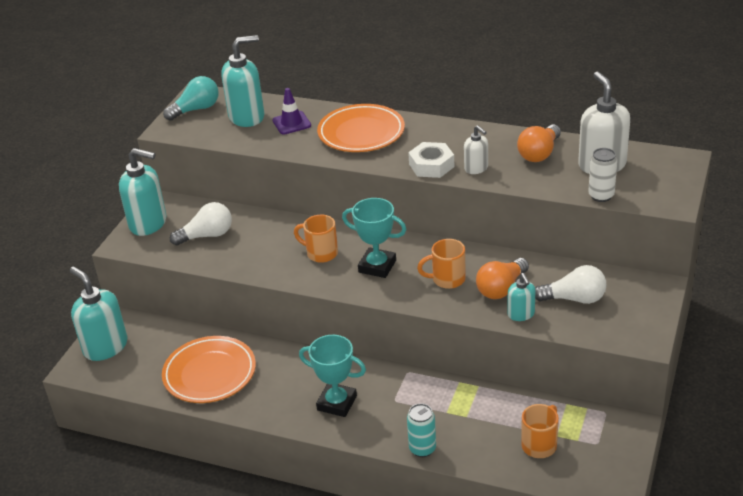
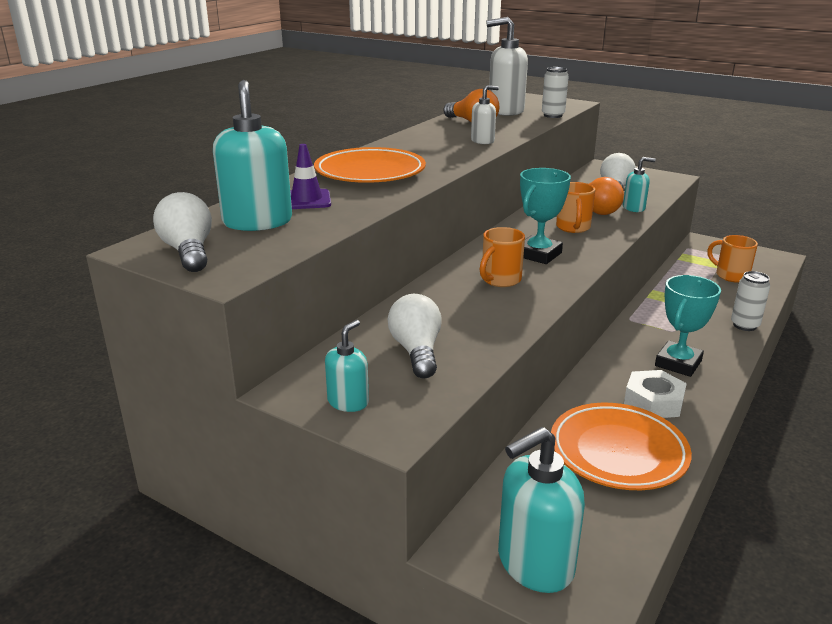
camera: 80 degrees left, 10 degrees down
(148, 223) = (348, 402): turquoise soap dispenser -> turquoise soap dispenser, size x0.54
(196, 109) = (188, 252): turquoise light bulb -> white light bulb
(422, 449) = (744, 325): turquoise can -> white can
(431, 165) = (465, 153): white nut -> white nut (653, 401)

